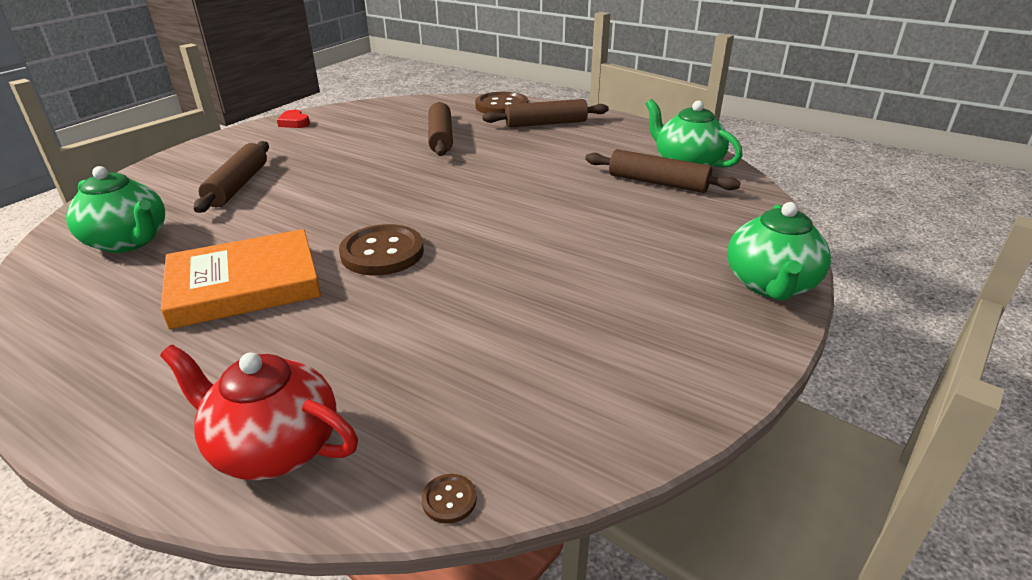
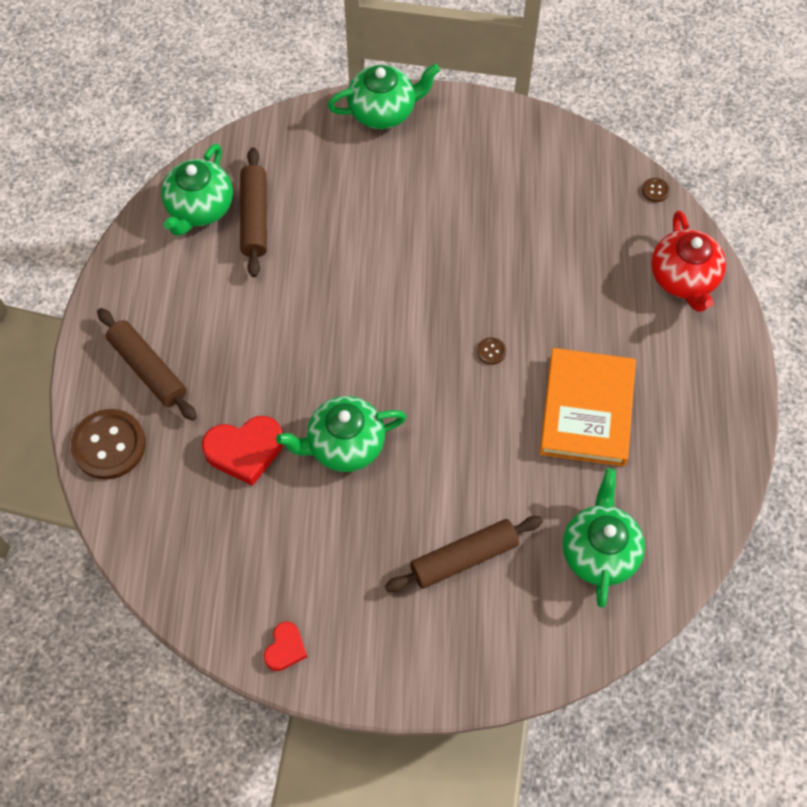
camera: 120 degrees left, 30 degrees up
(245, 285) = (587, 410): orange book -> orange book turned 60 degrees clockwise
(382, 252) = (491, 351): brown button -> brown button, size x0.41
(394, 168) = (344, 445): none -> green teapot
(441, 137) = (245, 451): brown rolling pin -> red heart

